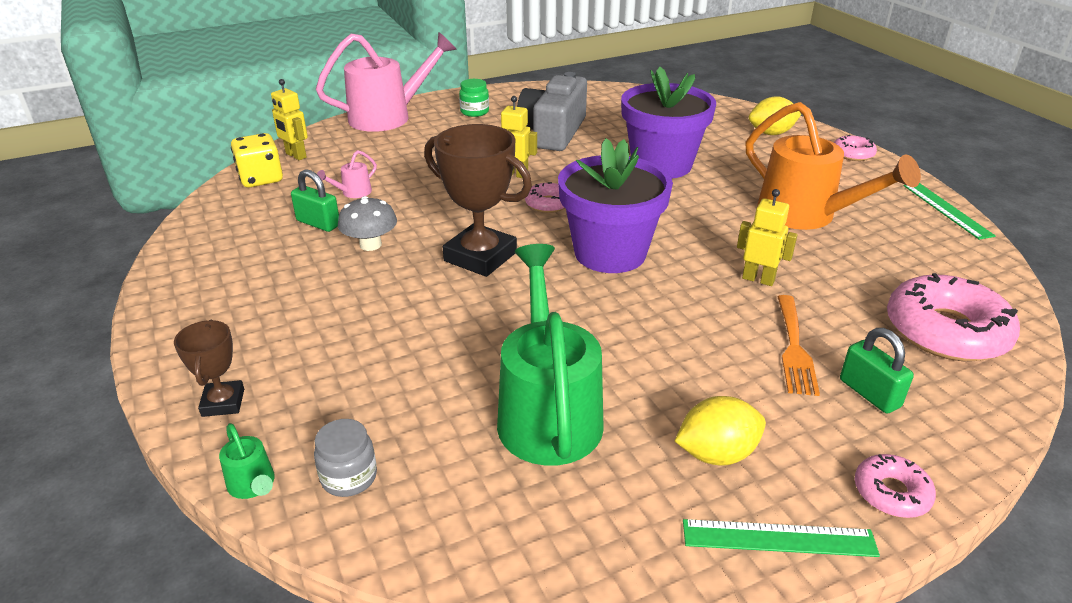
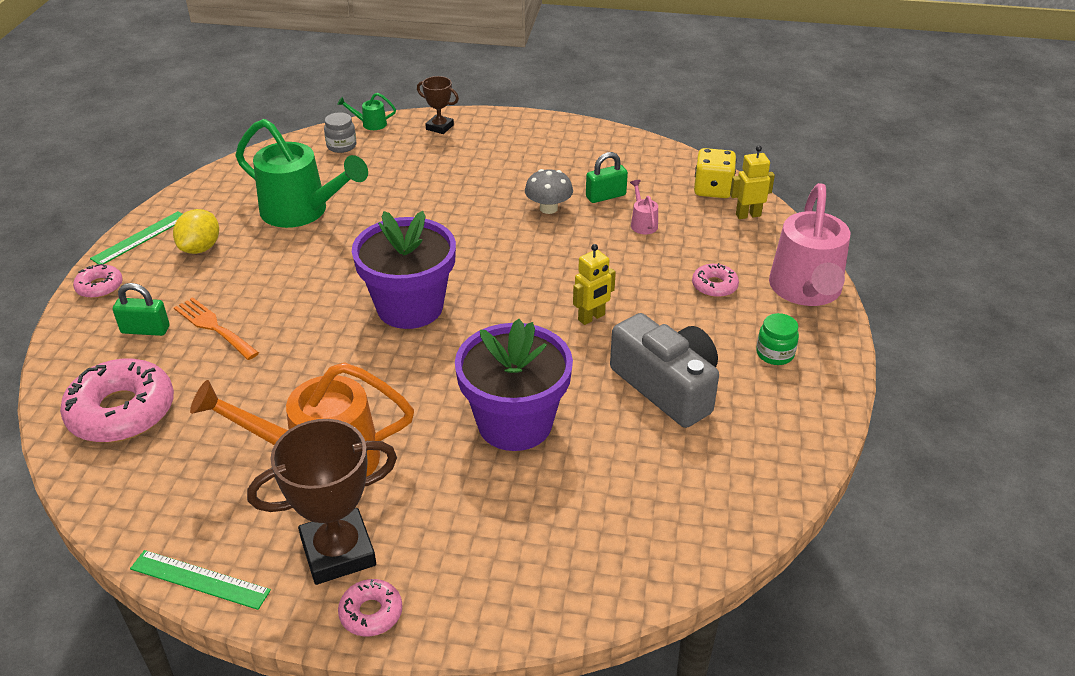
camera: 125 degrees right, 5 degrees up
(480, 257) = (477, 247): brown trophy -> brown trophy (338, 552)
(548, 204) = (518, 312): pink donut -> pink donut (714, 286)
(758, 279) = (288, 361): yellow robot -> none
(771, 133) = (495, 576): yellow lemon -> none

